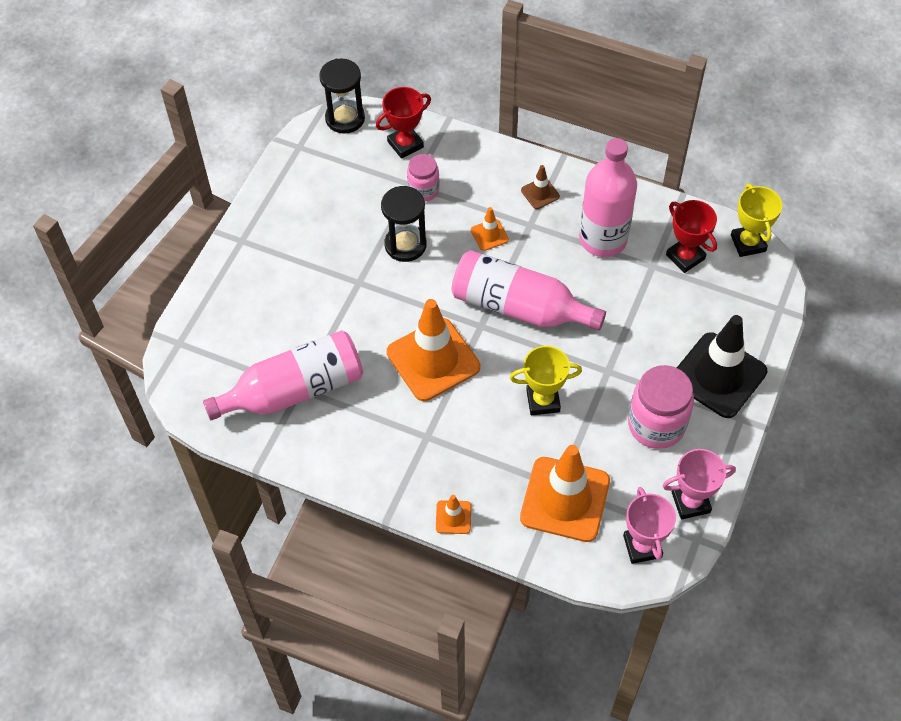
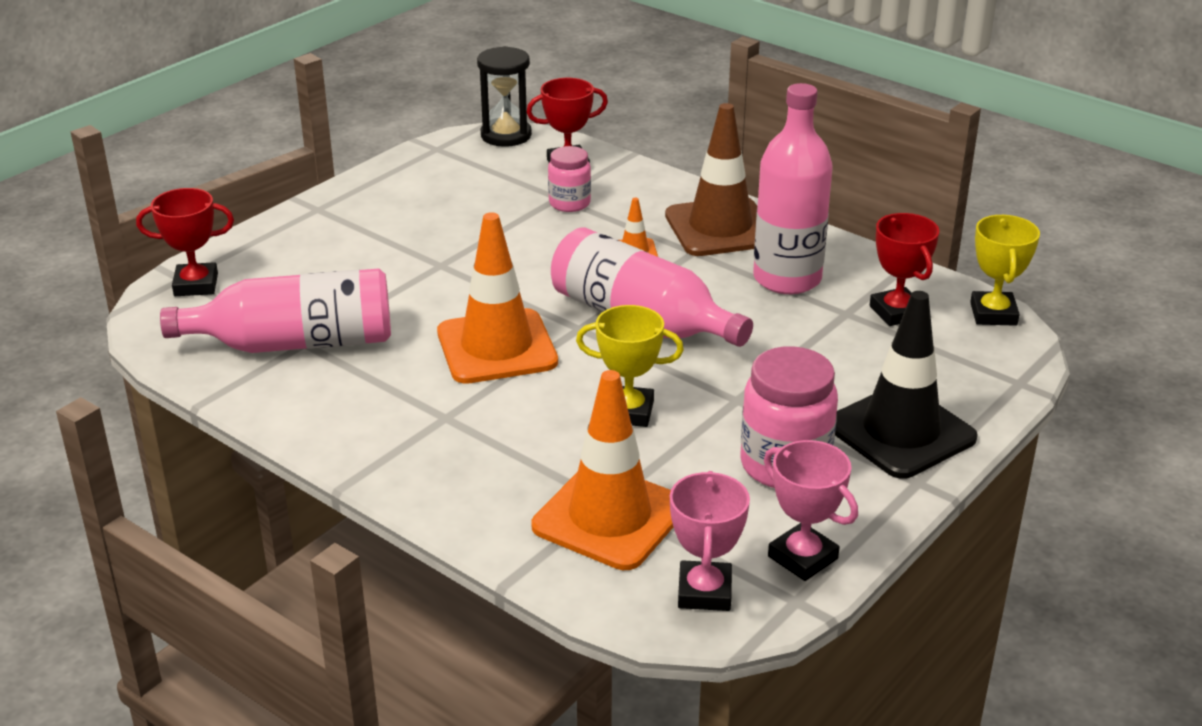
camera: 15 degrees right, 25 degrees down
(194, 347) = (196, 285): none -> red trophy
(405, 245) = (520, 243): black hourglass -> none
(453, 517) = (435, 504): orange traffic cone -> none
(540, 193) = (720, 228): brown traffic cone -> brown traffic cone, size x2.26
(690, 502) = (803, 557): pink trophy -> pink trophy turned 45 degrees clockwise

